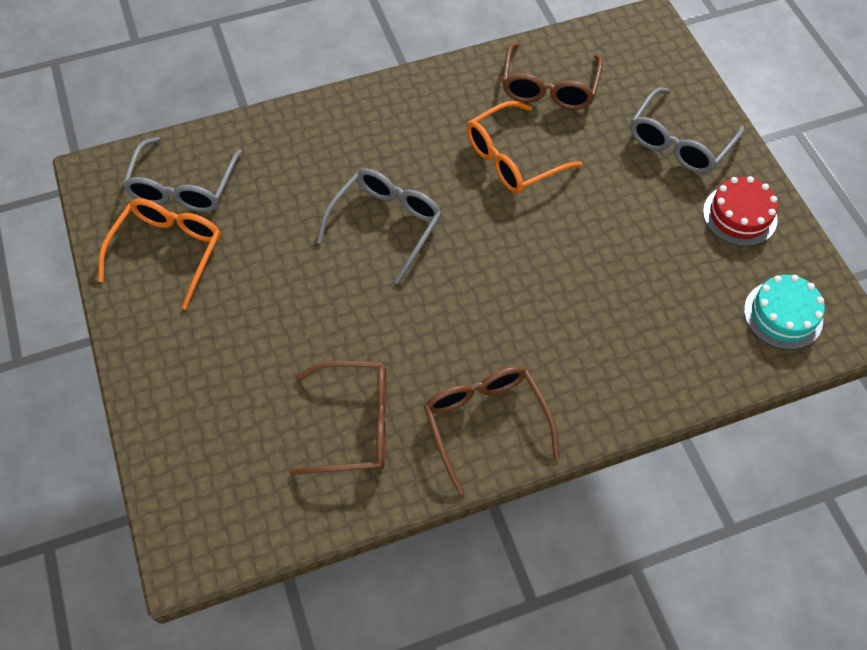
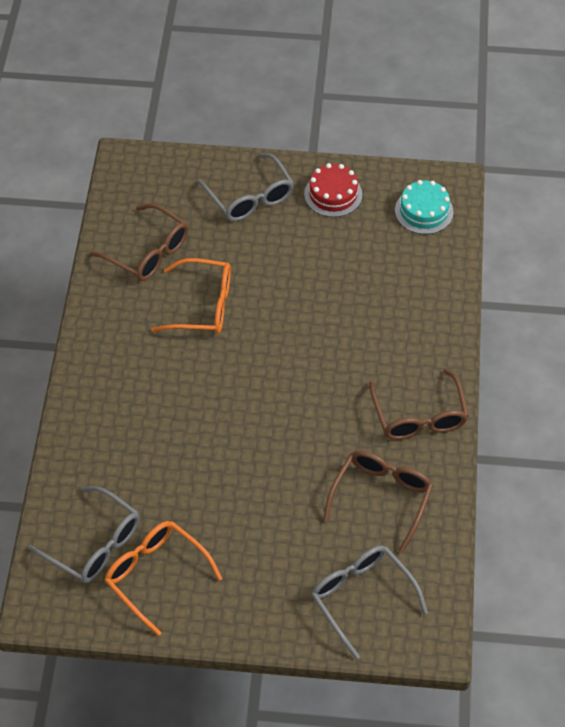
camera: 65 degrees left, 5 degrees down
(386, 224) = (216, 412): grey glasses -> grey glasses (361, 597)
(485, 422) = (419, 416): brown glasses -> brown glasses turned 105 degrees counterclockwise
(512, 159) = (203, 306): orange glasses -> orange glasses turned 75 degrees counterclockwise

